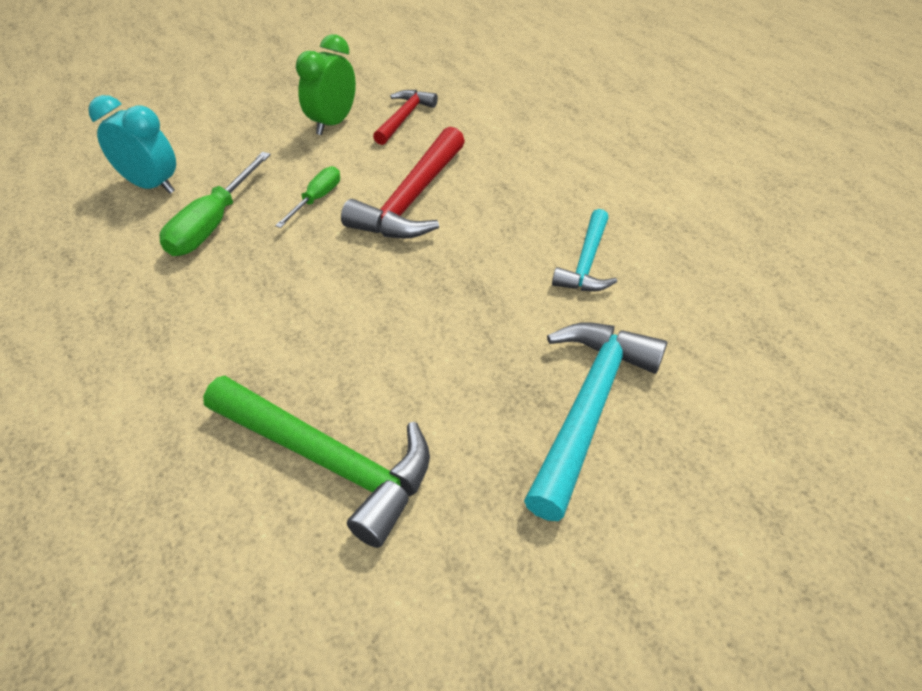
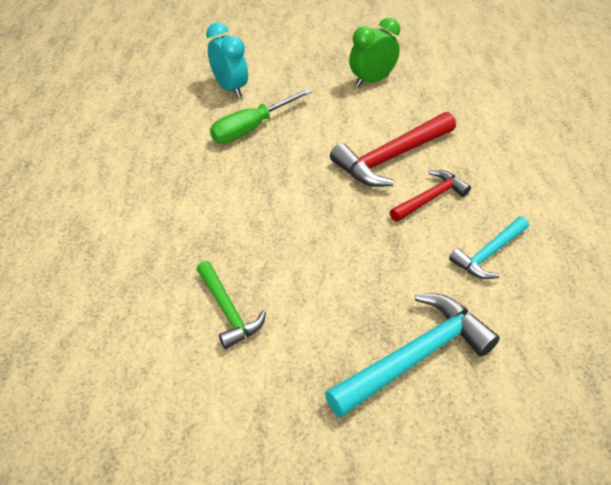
camera: 30 degrees right, 0 degrees up
(317, 199) = (326, 134): green screwdriver -> none
(328, 460) = (228, 310): green hammer -> green hammer, size x0.61
(404, 118) = (426, 92): red hammer -> red hammer (430, 198)

